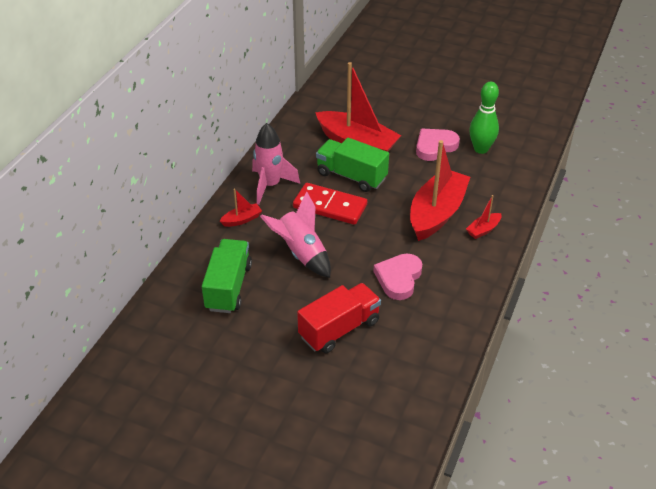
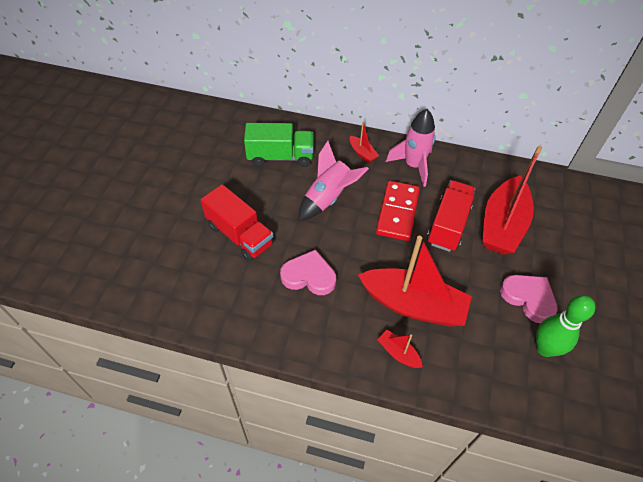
camera: 80 degrees right, 10 degrees up
(351, 176) = (448, 225): green truck -> red truck

